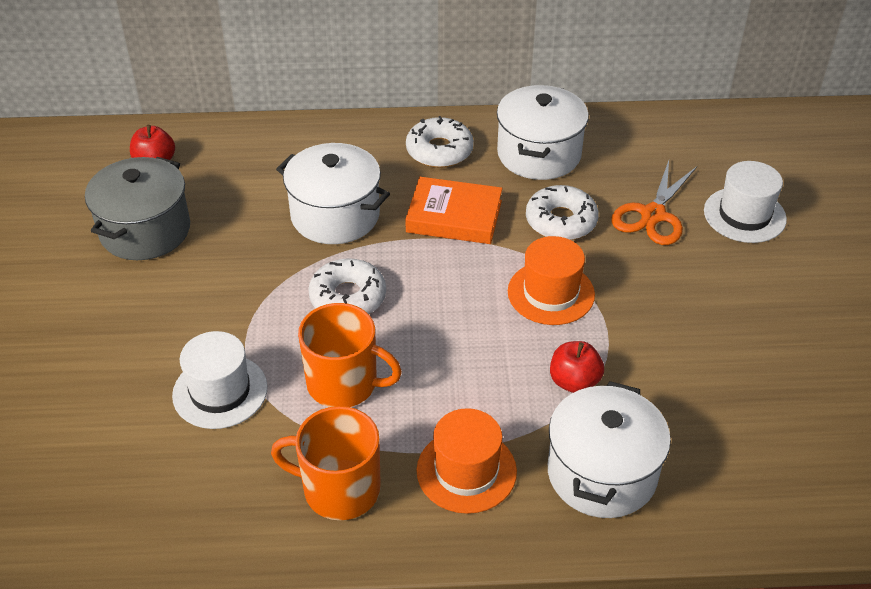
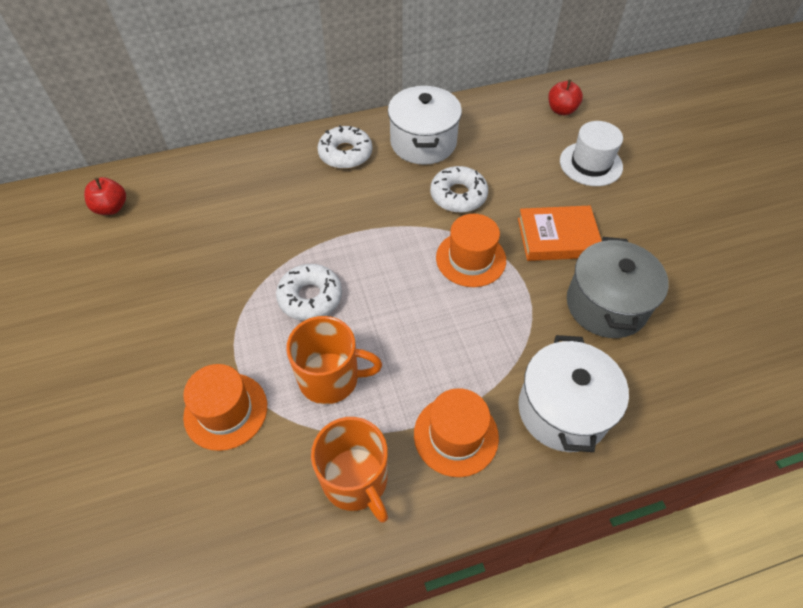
camera: 15 degrees left, 10 degrees up
(145, 230) = (119, 272): grey pot -> grey pot (606, 305)
(220, 391) = (226, 411): white hat -> orange hat
(335, 215) = (278, 226): white pot -> none
(339, 489) = (356, 480): orange mug -> orange mug turned 120 degrees counterclockwise
(454, 216) = (374, 208): orange book -> orange book (557, 237)
(574, 382) = (514, 333): red apple -> red apple (561, 110)
(653, 215) = (525, 177): orange scissors -> none

